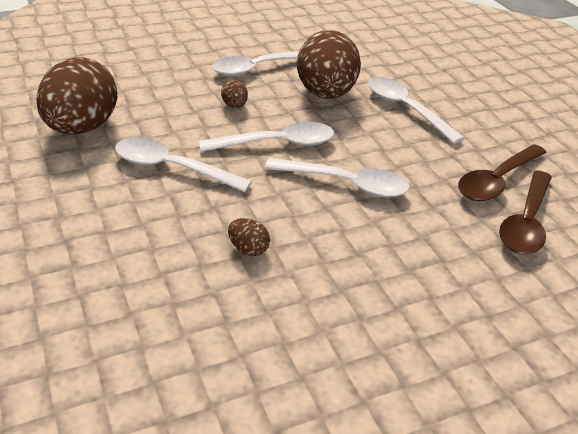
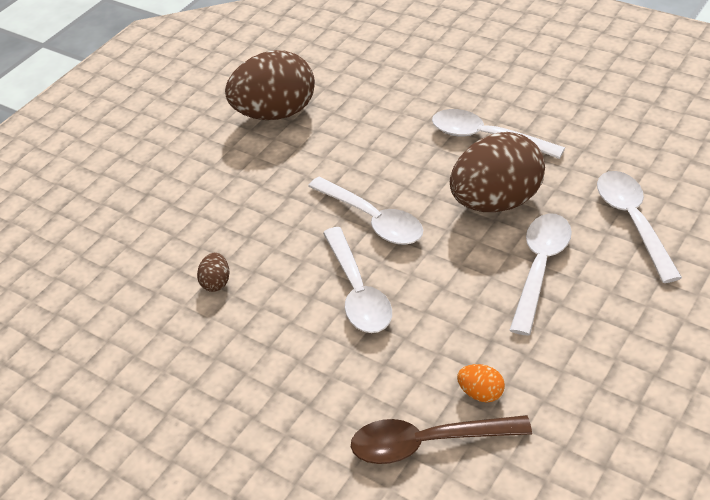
camera: 65 degrees right, 5 degrees up
(172, 168) = (274, 187): white spoon -> white spoon (633, 222)
(234, 106) = (403, 163): brown egg -> none
(497, 180) = (481, 393): brown spoon -> orange egg

